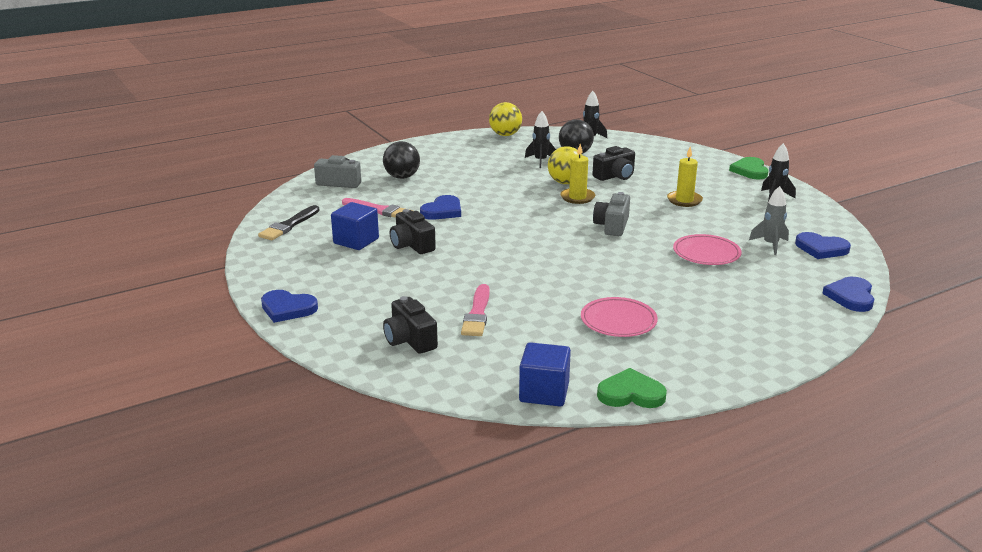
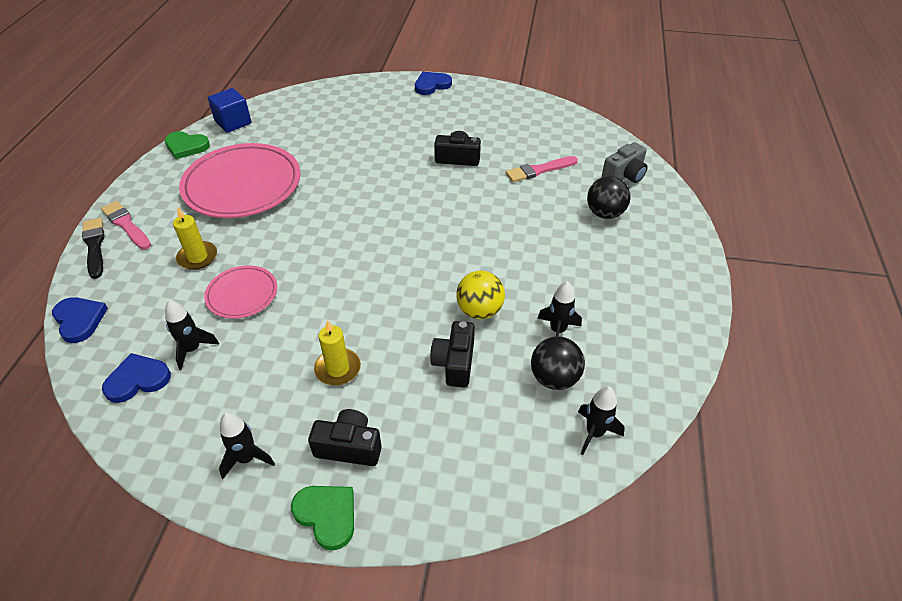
camera: 130 degrees right, 20 degrees up
(289, 225) = (556, 123): black brush -> black brush (94, 246)
(356, 241) = (494, 139): blue cube -> none
(410, 340) = (341, 107): black camera -> black camera (349, 447)
(442, 211) = (501, 200): blue heart -> none
(477, 314) = (332, 140): pink brush -> pink brush (126, 224)
(505, 135) = (676, 357): yellow ball -> none
(577, 197) = (436, 294): yellow candle -> yellow candle (197, 257)
(612, 226) = (356, 275): grey camera -> none
(618, 321) = (242, 185): pink plate -> pink plate, size x1.94
(631, 393) = (186, 146): green heart -> green heart turned 60 degrees clockwise
(770, 245) = (192, 349): grey rocket -> black rocket

